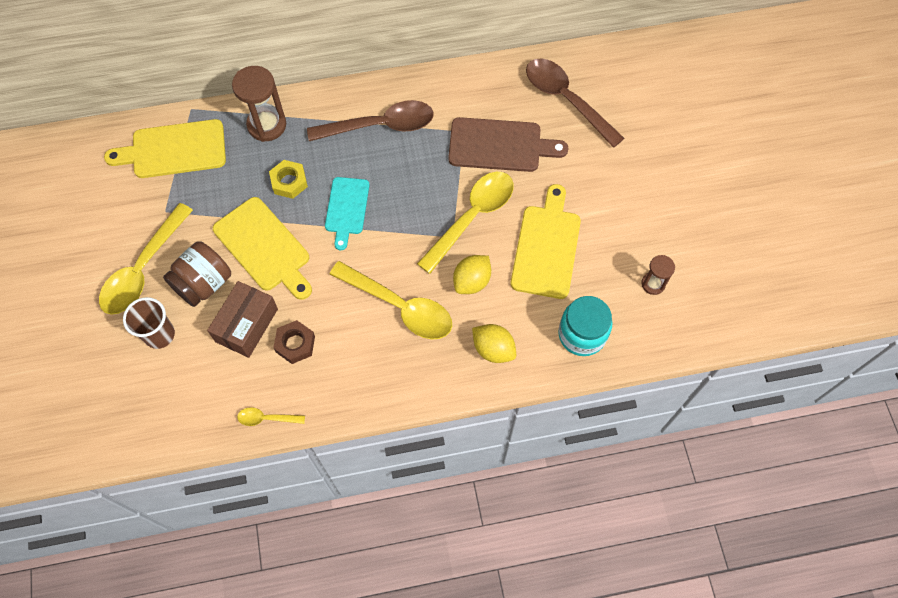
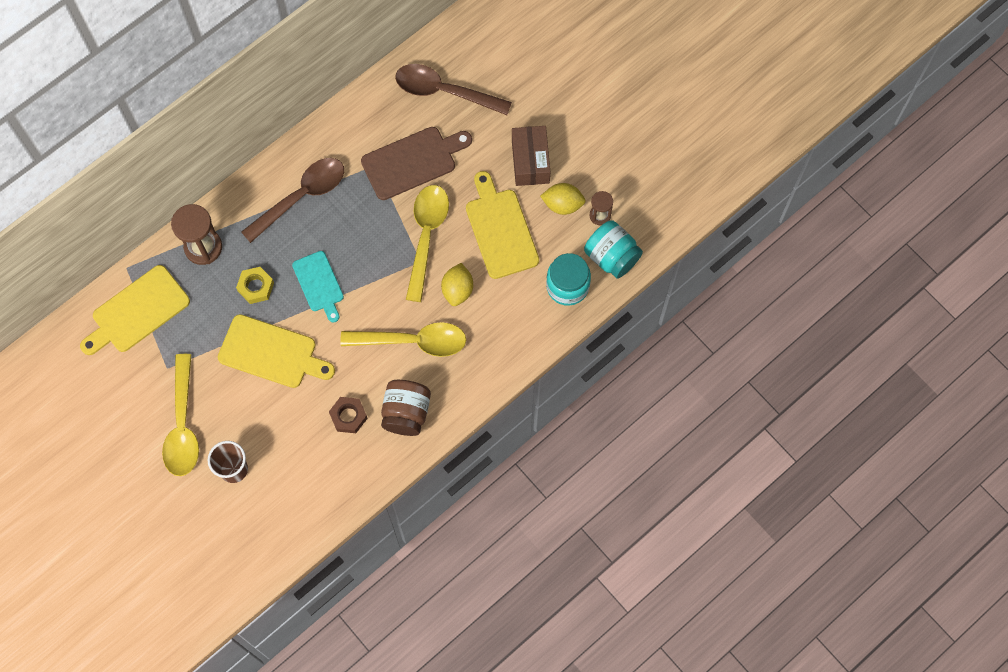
camera: 30 degrees left, 5 degrees up
(204, 283) = (241, 409): brown jar -> brown jar (406, 413)
(247, 325) = (300, 423): brown box -> brown box (530, 161)
(266, 418) = (363, 485): yellow spoon -> none
(493, 349) = (506, 335): yellow lemon -> yellow lemon (562, 204)
(643, 329) = (611, 257): none -> turquoise jar

